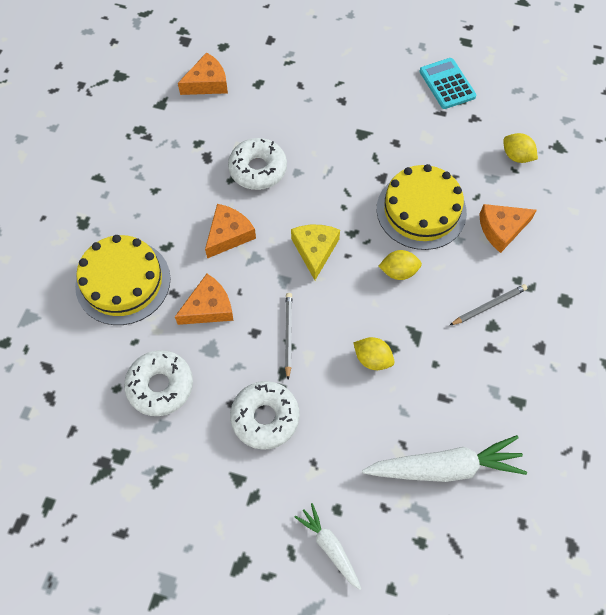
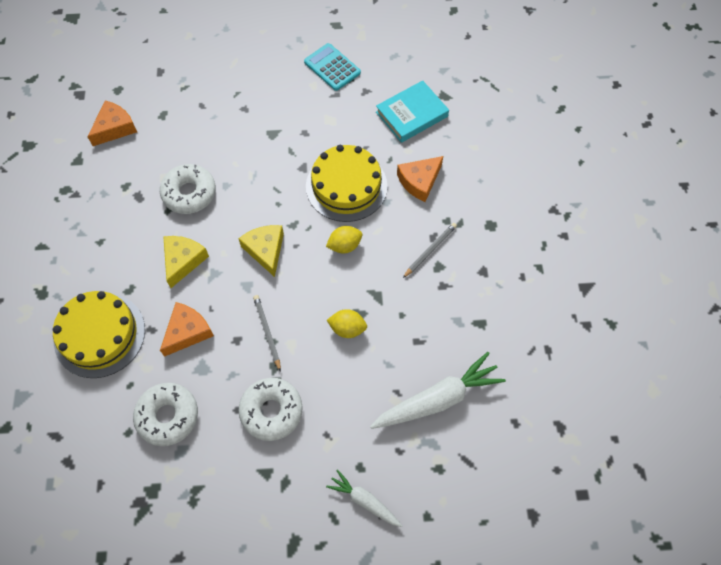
camera: 20 degrees left, 0 degrees up
(229, 235) = (183, 261): orange cheese -> yellow cheese
(516, 156) = (411, 114): yellow lemon -> turquoise book

